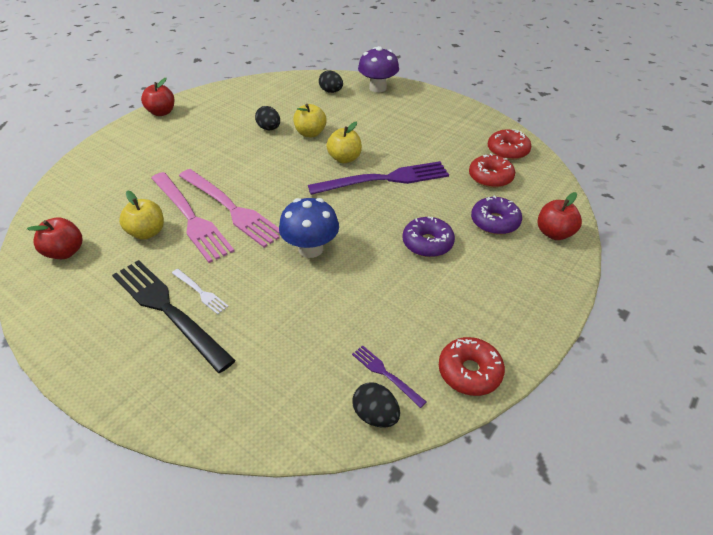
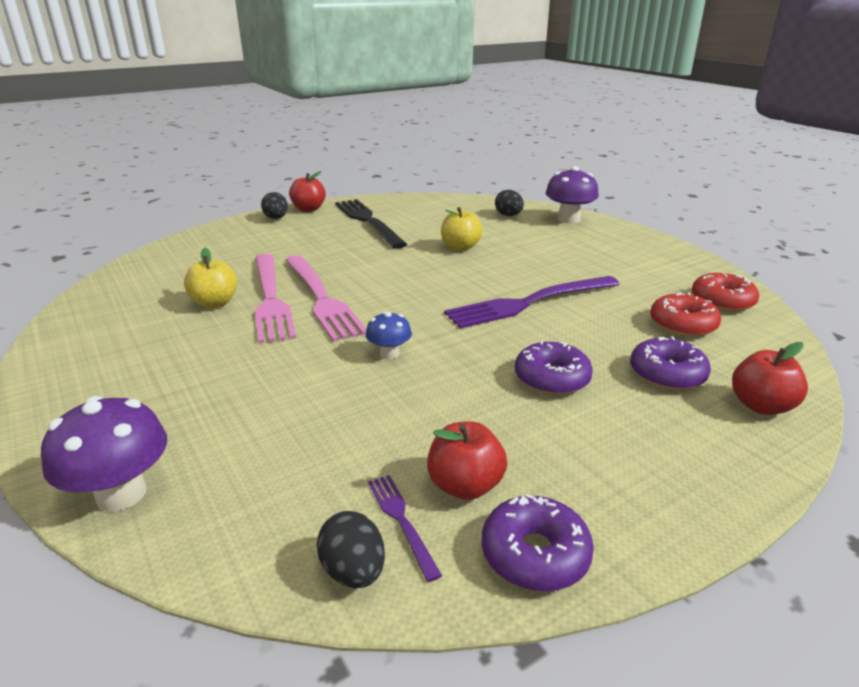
camera: 20 degrees right, 15 degrees down
(65, 252) = (120, 304): red apple -> red apple (465, 485)
(168, 310) = (178, 378): black fork -> black fork (368, 221)
(194, 412) = (121, 494): none -> purple mushroom
(200, 292) = (227, 369): white fork -> none
(269, 128) = (414, 237): black egg -> black egg (276, 218)
(311, 249) = (389, 354): blue mushroom -> blue mushroom, size x0.57
(344, 158) = (488, 275): yellow apple -> none
(385, 179) = (529, 303): purple fork -> purple fork turned 150 degrees clockwise
(469, 372) = (535, 554): red donut -> purple donut

